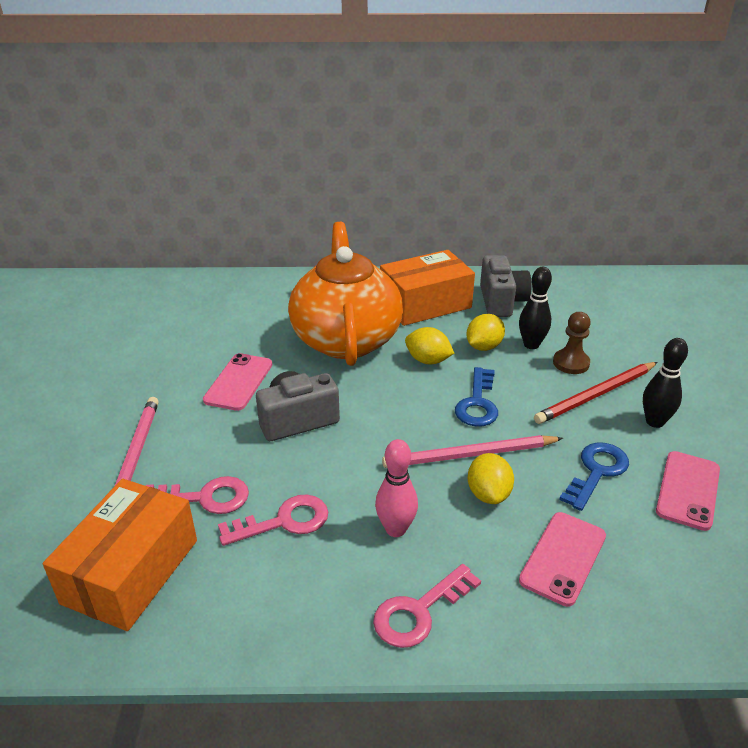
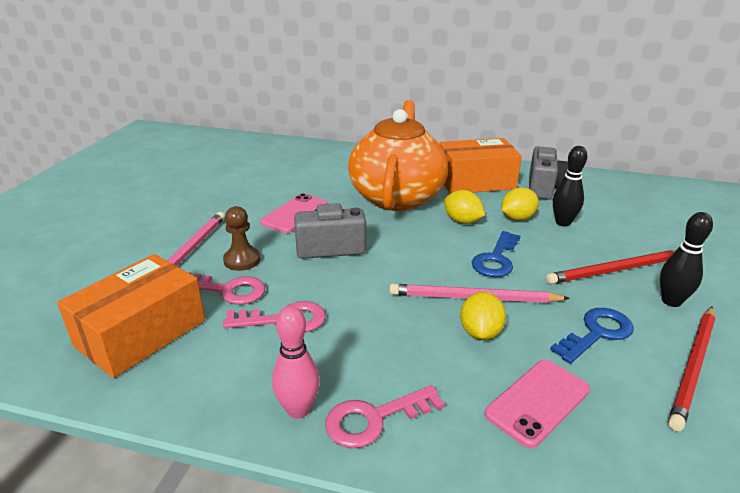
camera: 15 degrees right, 5 degrees down
(396, 529) = (381, 345): pink bowling pin -> pink bowling pin (298, 409)
(571, 363) = (597, 242): brown pawn -> brown pawn (242, 260)
(688, 490) = (693, 367): pink phone -> red pencil

